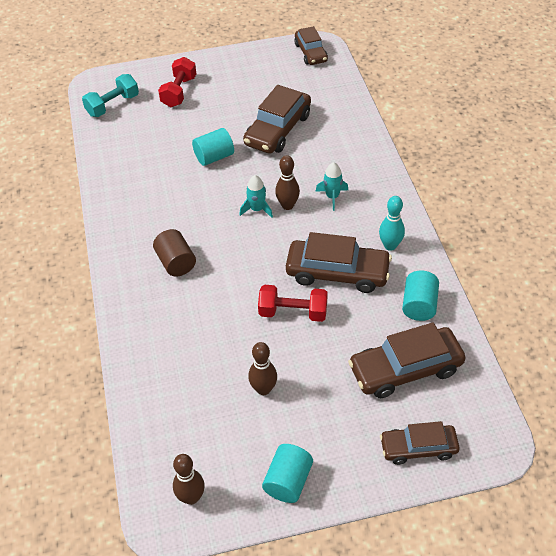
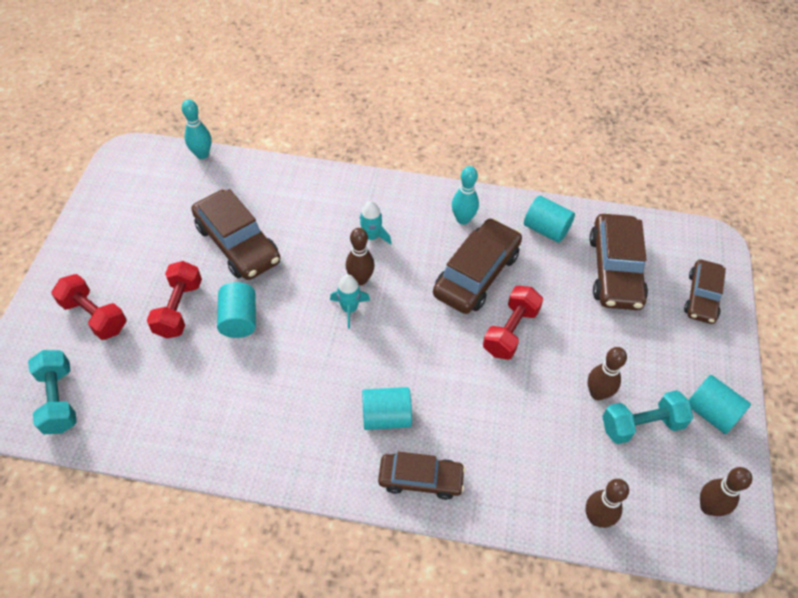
camera: 70 degrees left, 5 degrees up
(148, 417) = (596, 518): none -> brown bowling pin
(176, 262) = (386, 416): brown cylinder -> turquoise cylinder
(206, 125) = (179, 309): none -> red dumbbell
(248, 429) = (641, 425): none -> turquoise dumbbell
(310, 53) = (133, 166): brown car -> brown car (420, 479)
(346, 78) = (202, 154): none -> turquoise bowling pin

